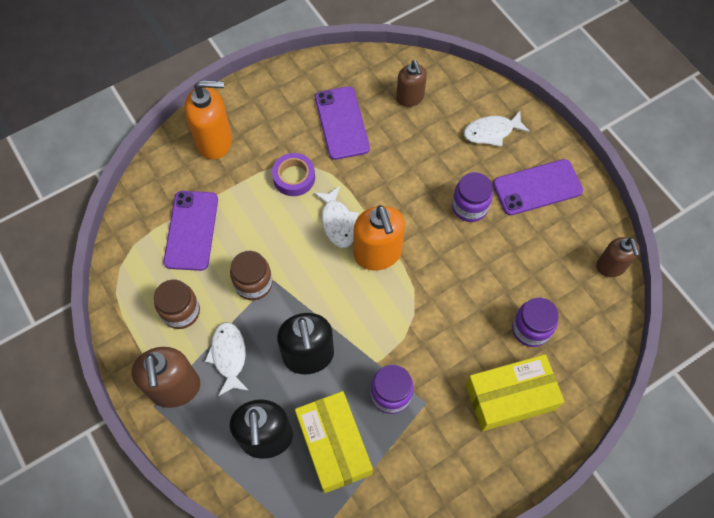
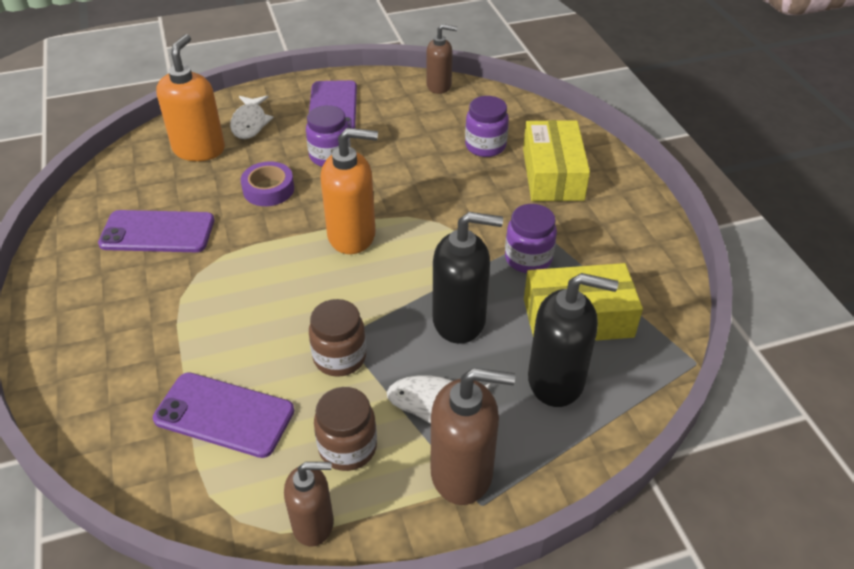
camera: 75 degrees left, 20 degrees down
(215, 141) = (95, 364): orange soap dispenser -> orange soap dispenser (199, 149)
(294, 177) = (207, 290): purple tape -> purple tape (268, 189)
(337, 222) = (293, 261): white fish -> none
(410, 98) = (164, 171): brown soap dispenser -> brown soap dispenser (313, 524)

